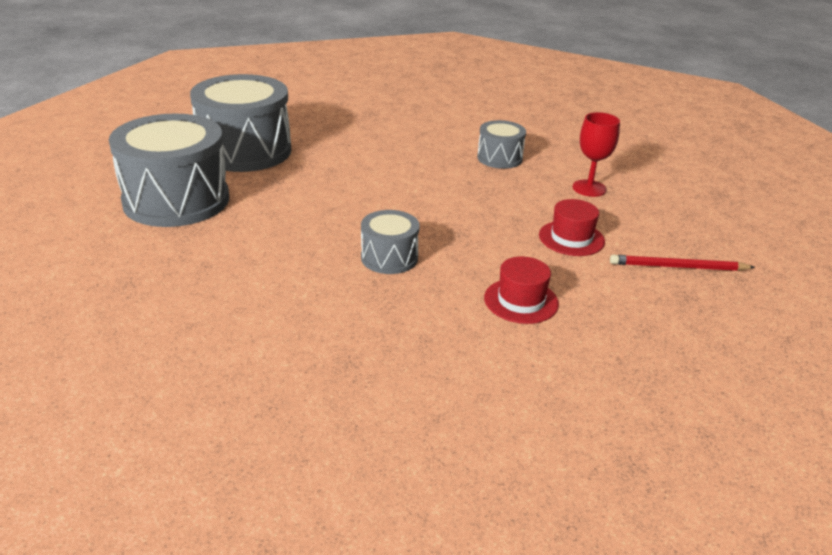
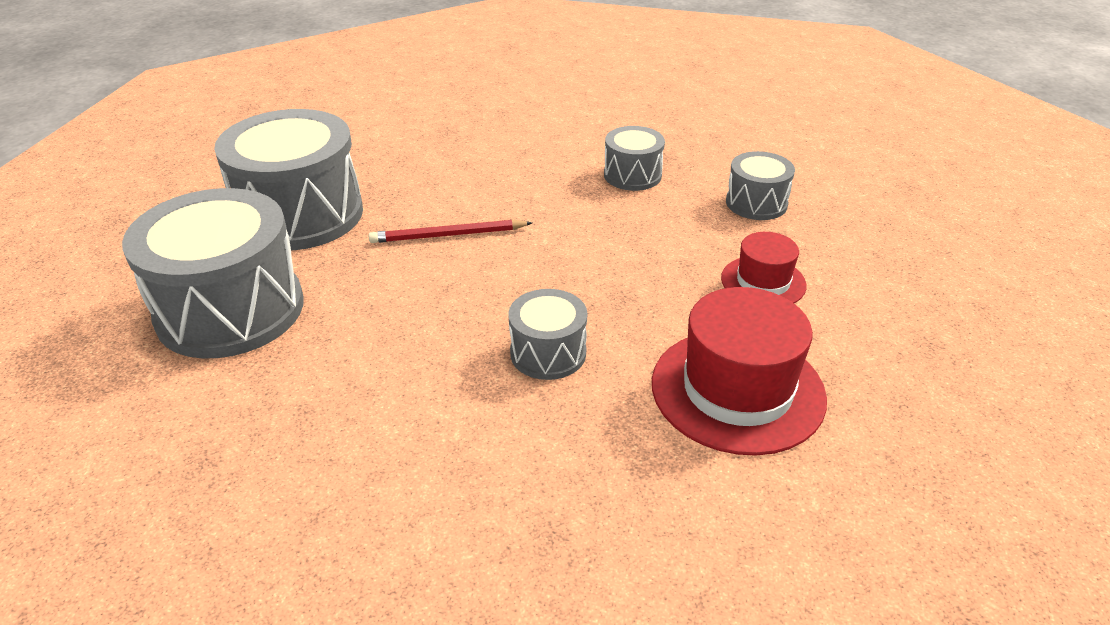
camera: 10 degrees left, 5 degrees up
(521, 301) = (737, 390): red hat -> red hat, size x1.77
(589, 188) = (756, 203): red goblet -> grey drum
(678, 267) = (903, 302): red pencil -> red pencil (448, 235)

